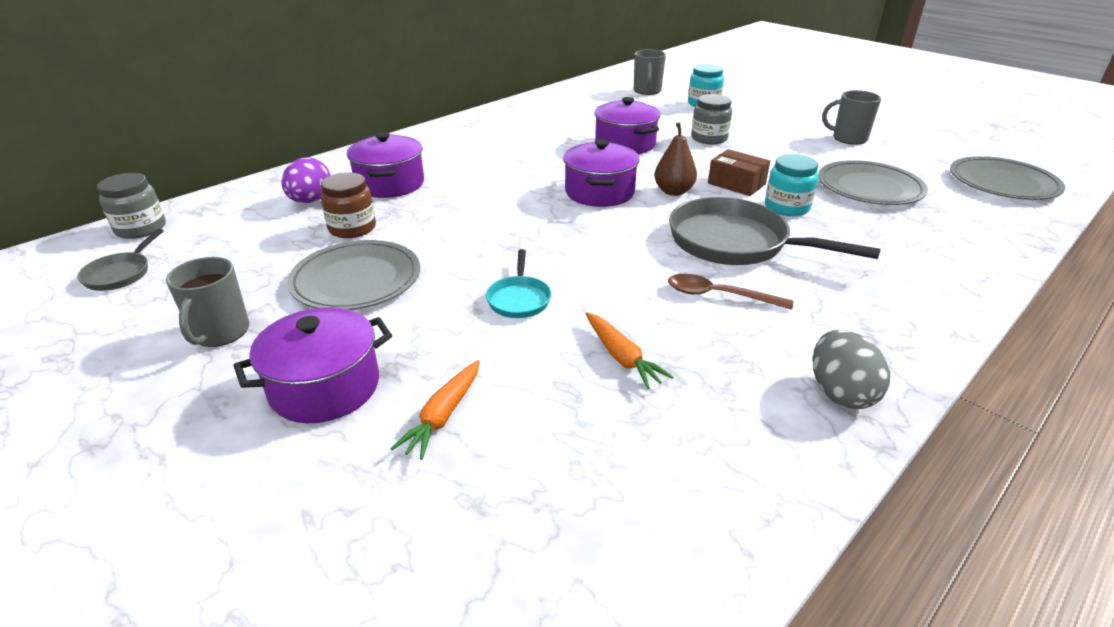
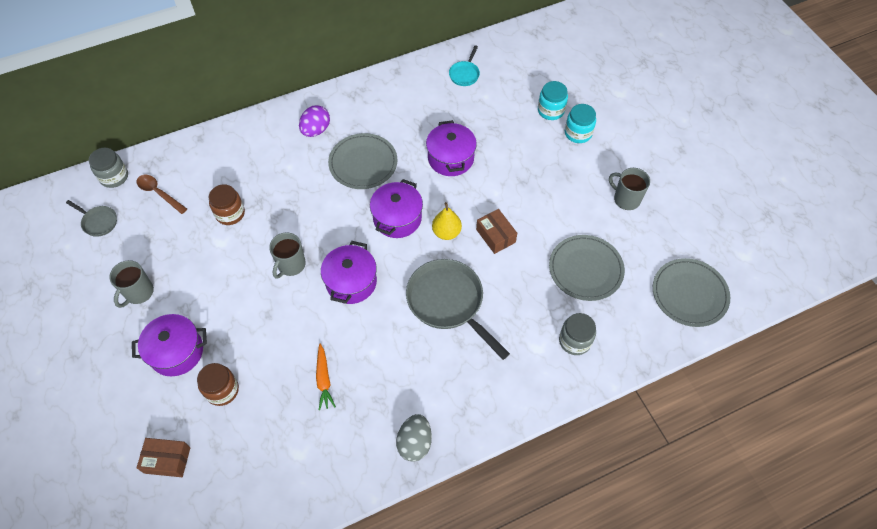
camera: 20 degrees right, 25 degrees up
(120, 274) = (98, 222): grey pan -> grey pan turned 90 degrees counterclockwise
(310, 201) = (215, 173): purple egg -> purple egg (316, 130)
(356, 280) = (216, 268): grey plate -> grey plate (363, 163)
(374, 560) = (167, 460): none -> brown box
(390, 184) = (269, 167): purple pot -> purple pot (351, 282)
(443, 416) = (222, 390): orange carrot -> brown jar
(519, 299) = (295, 314): turquoise pan -> turquoise pan (465, 74)
(647, 91) = (518, 75): grey mug -> grey mug (291, 265)
(673, 191) = (446, 232): brown pear -> yellow pear
(709, 138) = (518, 168): grey jar -> grey jar (574, 341)
(718, 295) = (405, 348): brown spoon -> brown spoon (159, 193)
(786, 207) = (509, 274): turquoise jar -> turquoise jar (578, 133)

